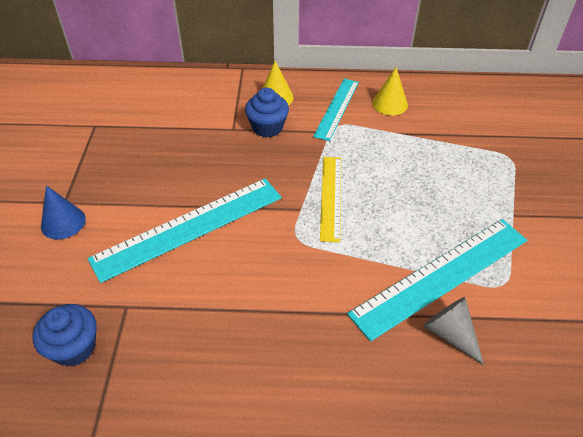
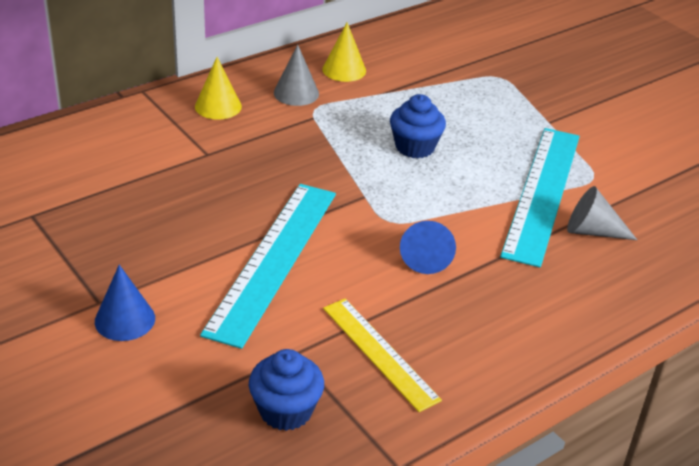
camera: 40 degrees left, 10 degrees down
(267, 127) = (244, 138): blue cupcake -> blue cupcake (415, 147)
(292, 281) = (426, 256): none -> blue cone
(331, 197) = (381, 173): yellow ruler -> yellow ruler (380, 353)
(337, 108) = (296, 93): turquoise ruler -> grey cone

